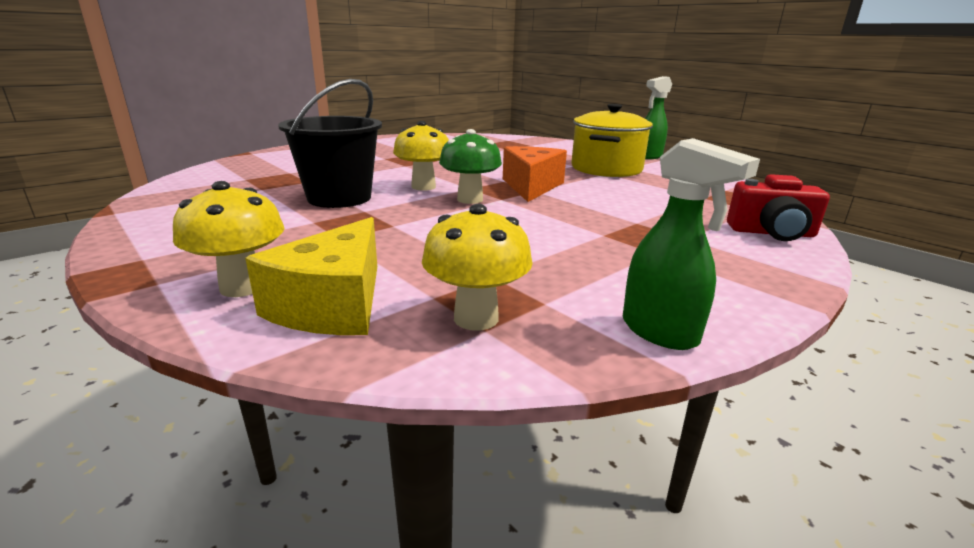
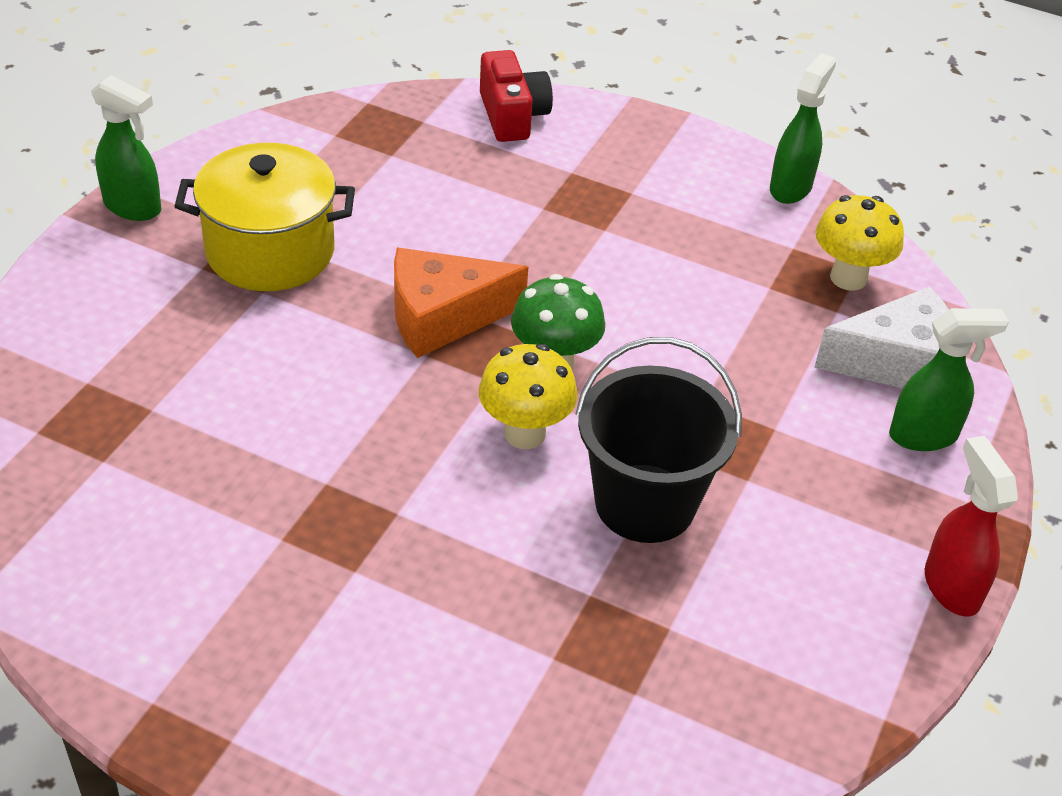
camera: 115 degrees left, 20 degrees up
(123, 252) = (951, 586): none -> red spray bottle
(242, 287) = (924, 436): yellow mushroom -> green spray bottle
(333, 304) = (897, 363): yellow cheese -> white cheese

